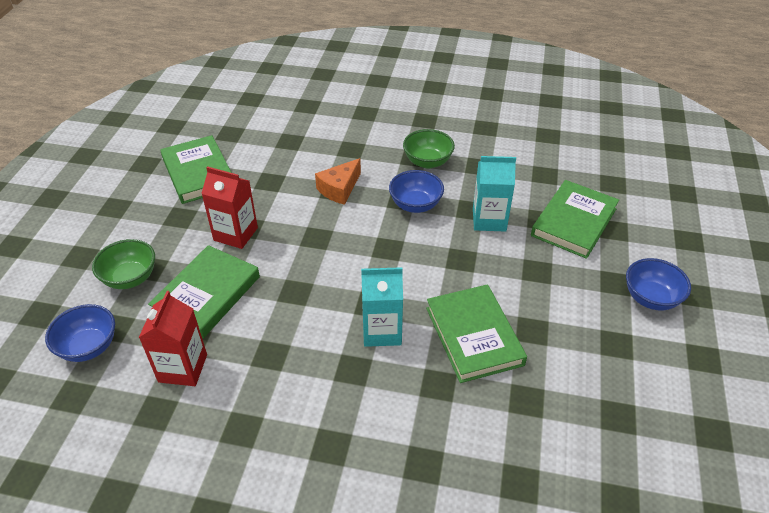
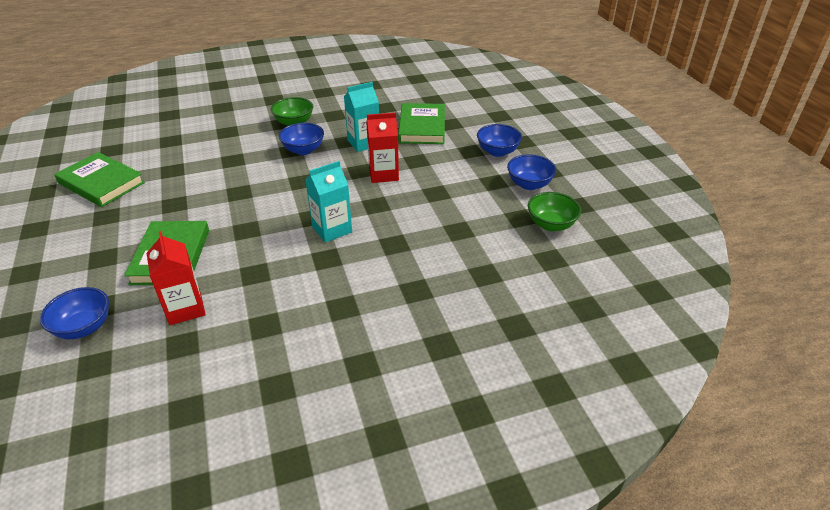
camera: 30 degrees left, 5 degrees down
(130, 278) = (89, 270): green bowl -> green bowl (551, 224)
(235, 234) = (167, 211): red carton -> red carton (383, 174)
(339, 189) = (236, 158): orange cheese -> none
(474, 336) = (399, 209): green book -> none
(663, 368) = (529, 184): none -> blue bowl

